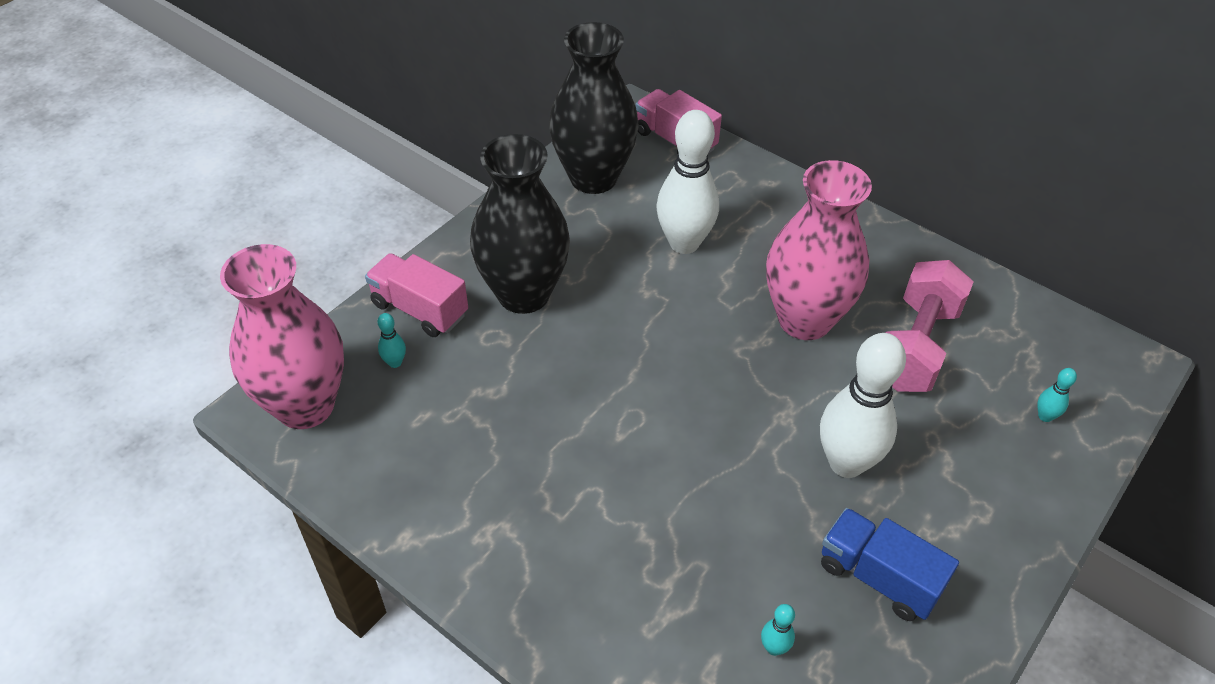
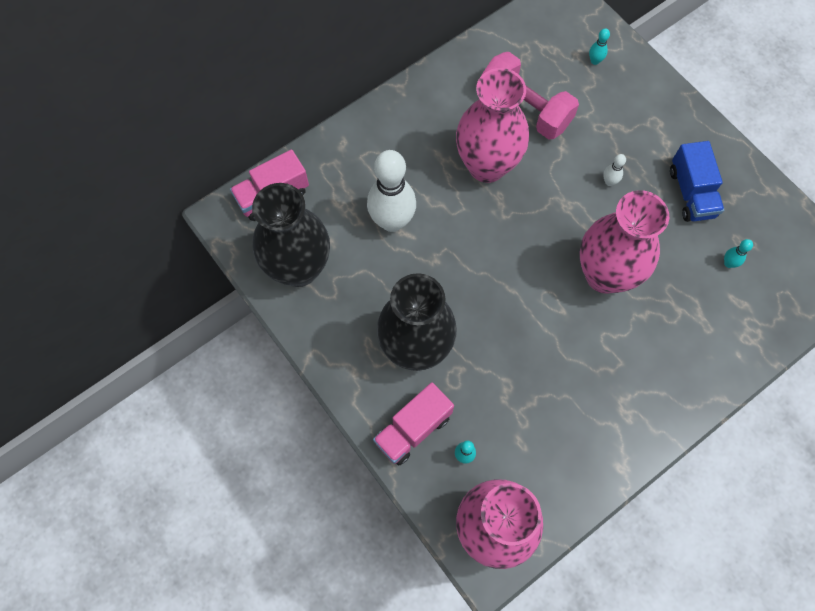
camera: 75 degrees left, 20 degrees up
(692, 478) = (605, 275): none -> pink vase
(846, 463) = (609, 182): white bowling pin -> white bowling pin, size x0.40
(878, 577) = (691, 193): blue truck -> blue truck turned 60 degrees counterclockwise

